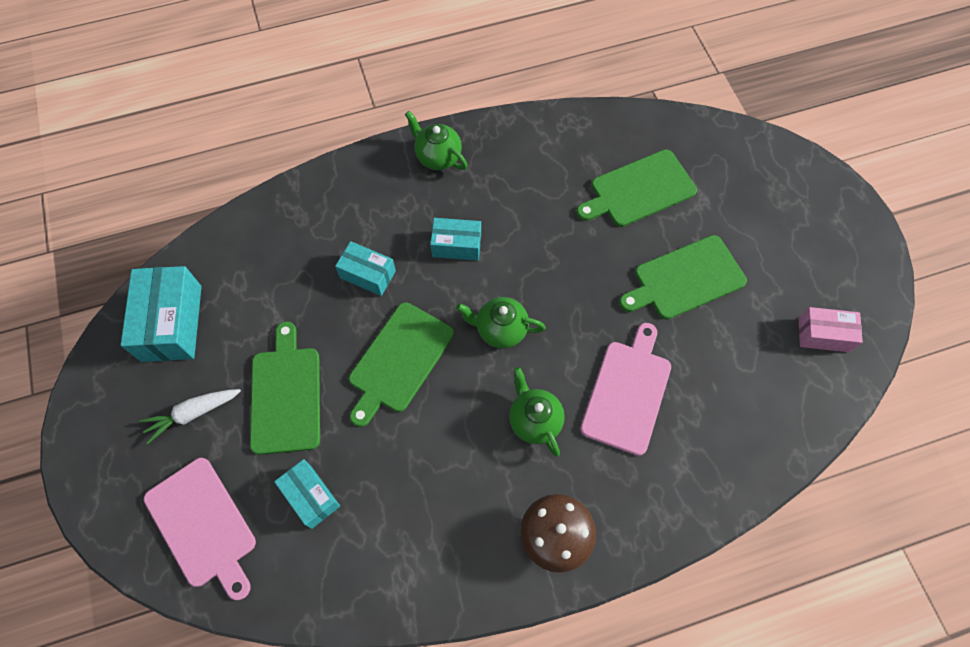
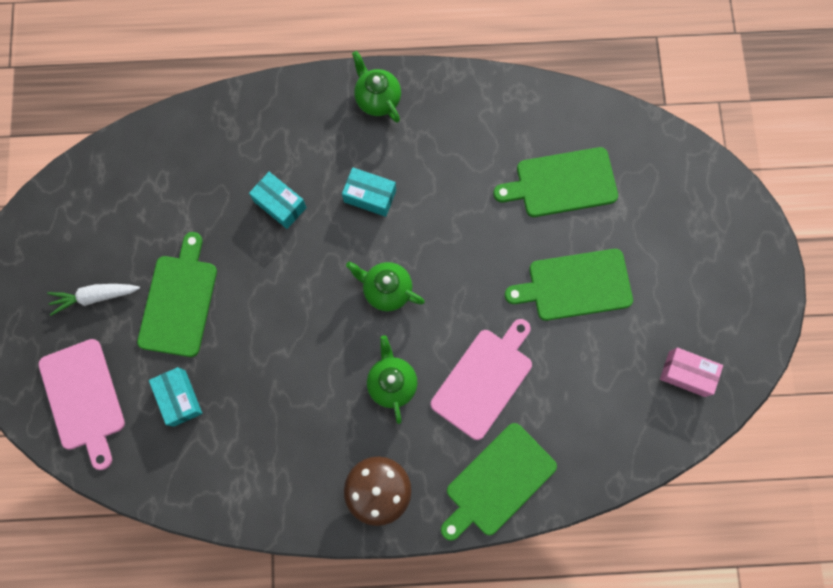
camera: 15 degrees right, 10 degrees up
(172, 323) = (94, 206): turquoise box -> none
(399, 361) = (287, 295): green cutting board -> green cutting board (498, 482)

